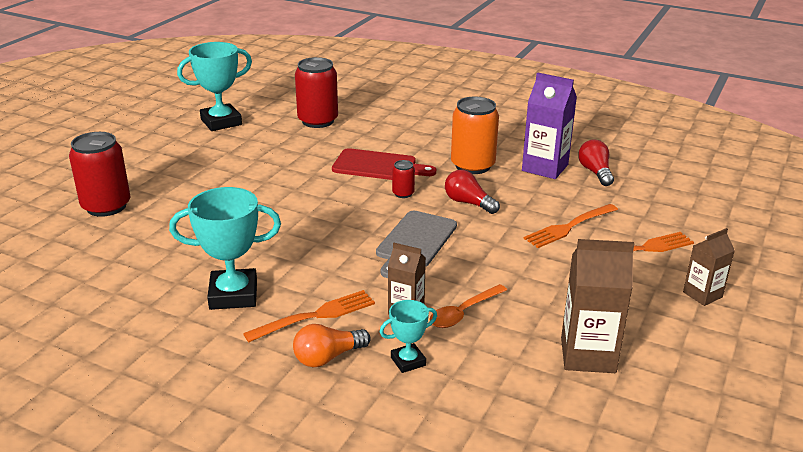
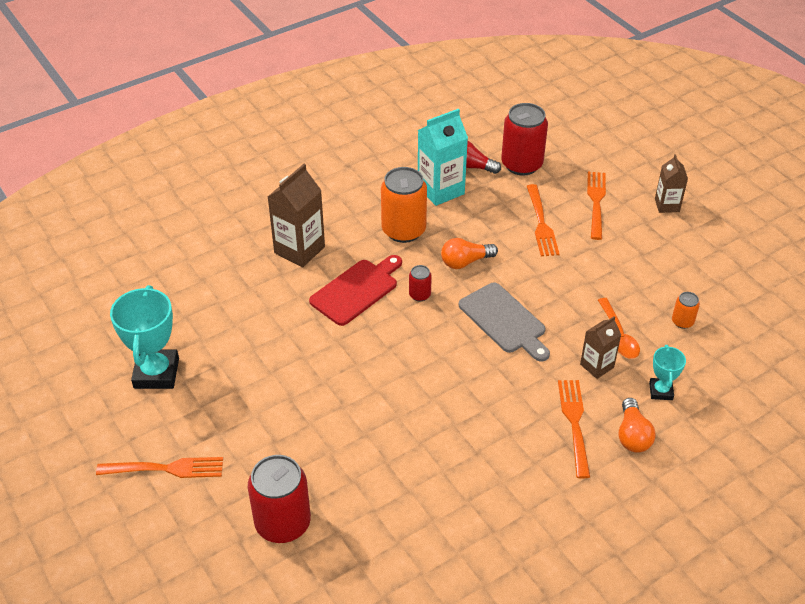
camera: 60 degrees left, 15 degrees up
(134, 151) = (166, 469): none -> orange fork
(233, 295) = (512, 467): turquoise trophy -> none
(318, 121) = (223, 296): red can -> red can (521, 164)
(468, 203) = (465, 262): red light bulb -> orange light bulb
(529, 351) = (682, 322): none -> orange can
(545, 168) = (440, 190): purple carton -> turquoise carton
(588, 355) = (702, 295): brown carton -> brown carton (299, 250)

